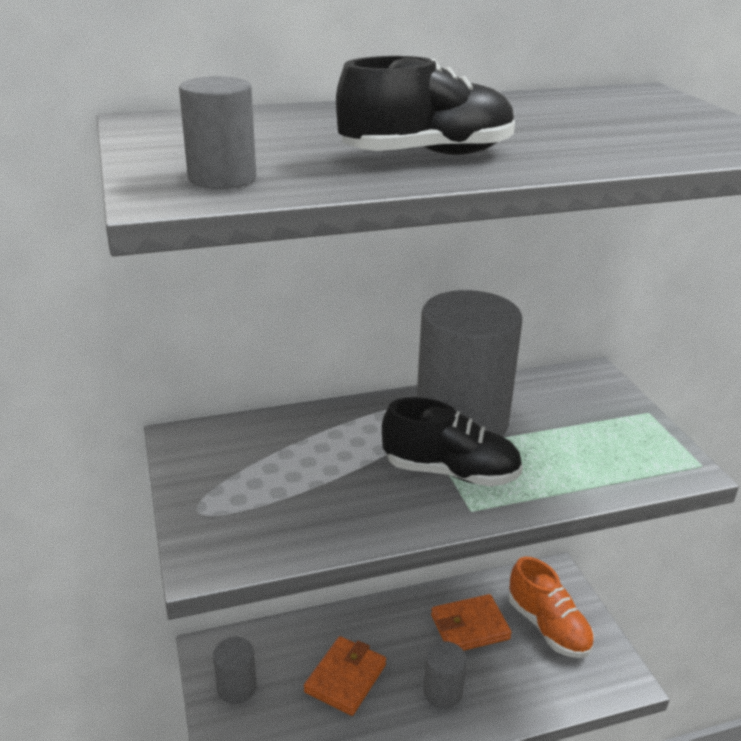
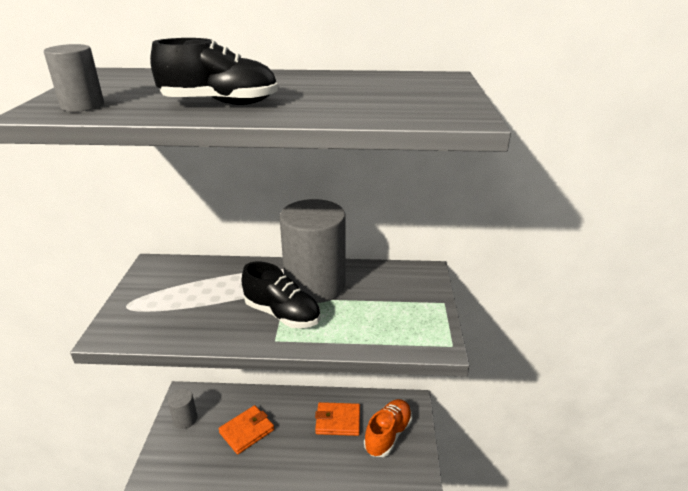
camera: 20 degrees right, 0 degrees up
(443, 692) = (298, 456): grey cylinder -> none
(548, 627) = (388, 434): orange shoe -> orange shoe turned 135 degrees counterclockwise

